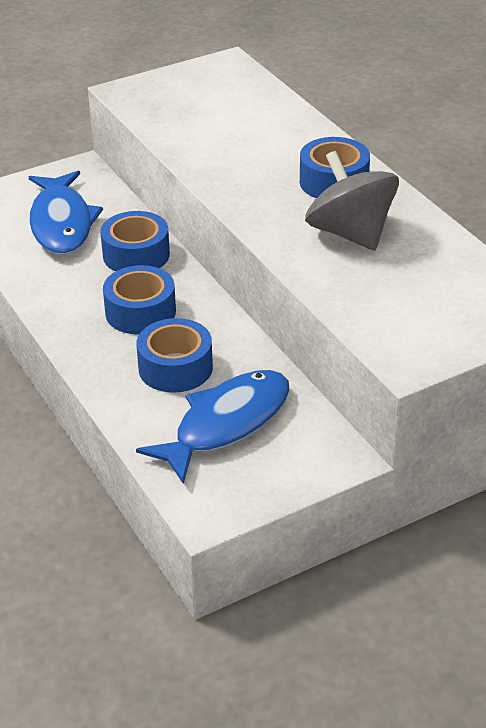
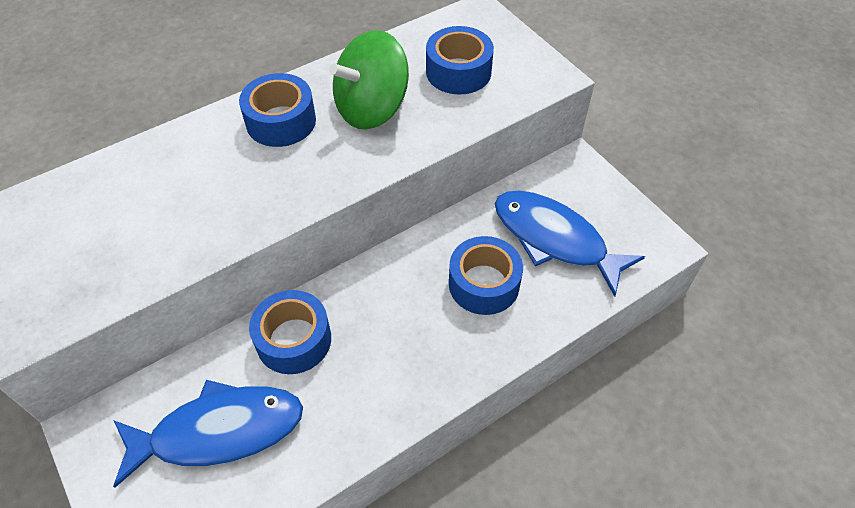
camera: 95 degrees left, 15 degrees up
(140, 312) = (398, 323): blue tape -> blue tape (458, 72)
(350, 233) = (372, 109): grey spinning top -> green spinning top

